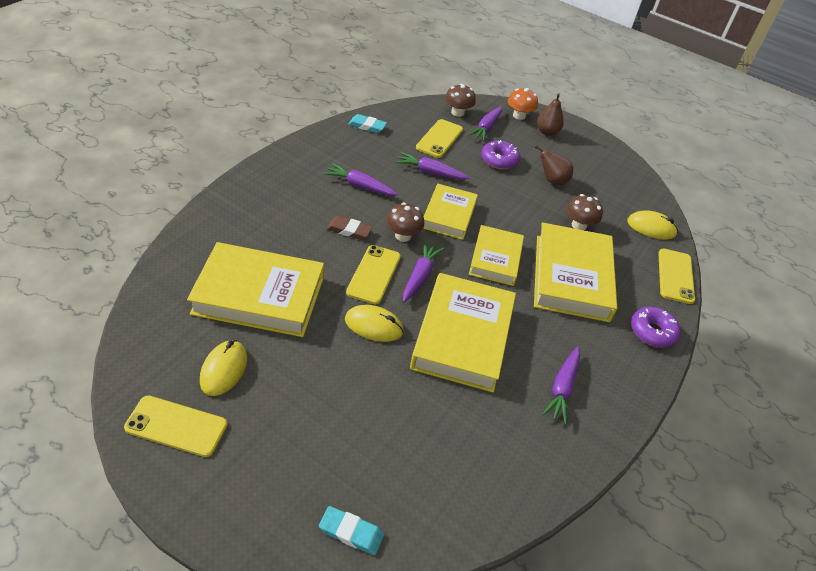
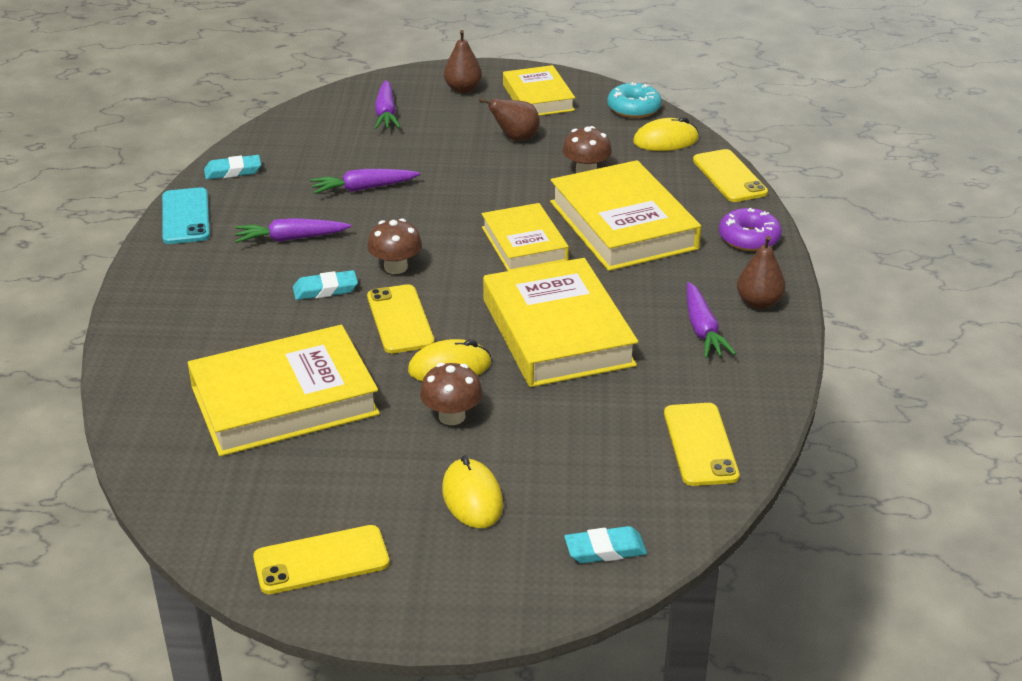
camera: 25 degrees left, 10 degrees down
(224, 369) = (319, 486): yellow mouse -> yellow mouse (472, 497)
(316, 143) = (185, 216): none -> turquoise phone
(349, 230) = (325, 289): brown eraser -> turquoise eraser
(420, 276) = (455, 297): purple carrot -> none
(439, 139) = (339, 148): yellow phone -> yellow phone (700, 444)
(448, 215) = (429, 224): yellow book -> yellow book (538, 97)
(457, 112) = (334, 111): brown mushroom -> brown mushroom (452, 416)
(499, 160) = (434, 142): purple donut -> none
(519, 116) = (413, 84): orange mushroom -> none
(619, 388) = (759, 303): none -> brown pear
(647, 194) = (633, 108): none -> turquoise donut

